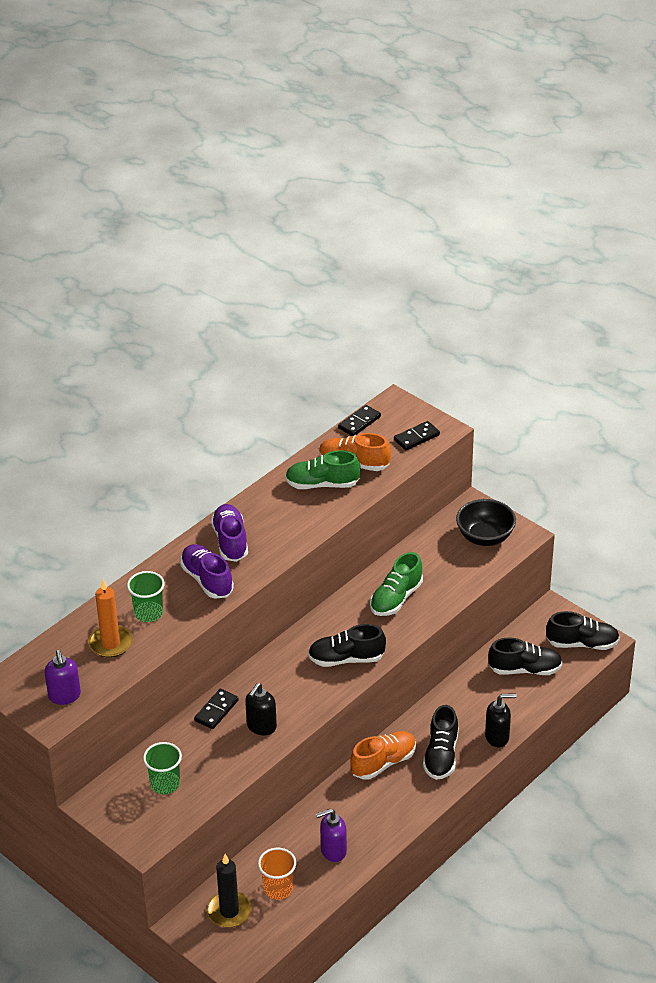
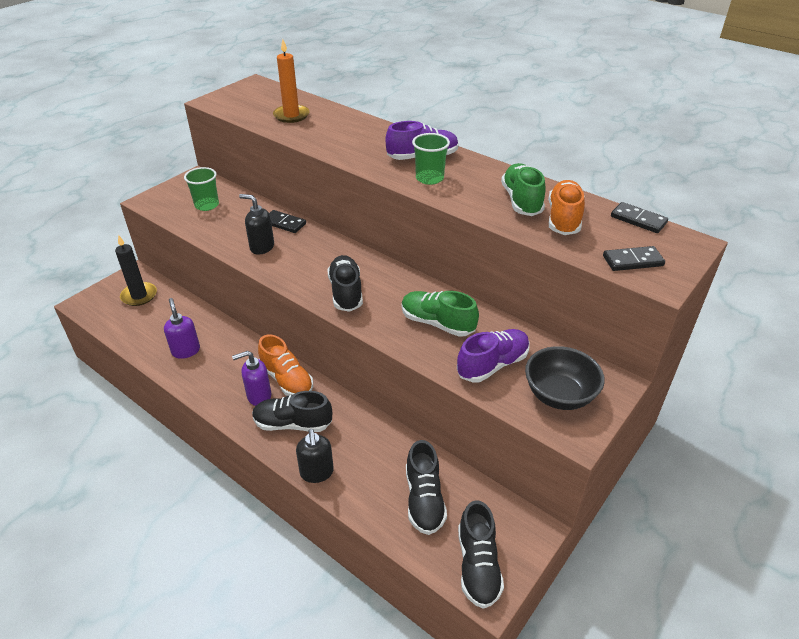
camera: 85 degrees right, 0 degrees up
(64, 696) = (236, 103): purple soap dispenser -> purple soap dispenser (259, 396)
(148, 613) = (326, 127): green cup -> green cup (429, 178)
(207, 580) = (368, 149): purple shoe -> purple shoe (492, 365)
(278, 888) = (154, 320): orange cup -> none
(416, 437) = (632, 261): black domino -> black domino turned 60 degrees counterclockwise

